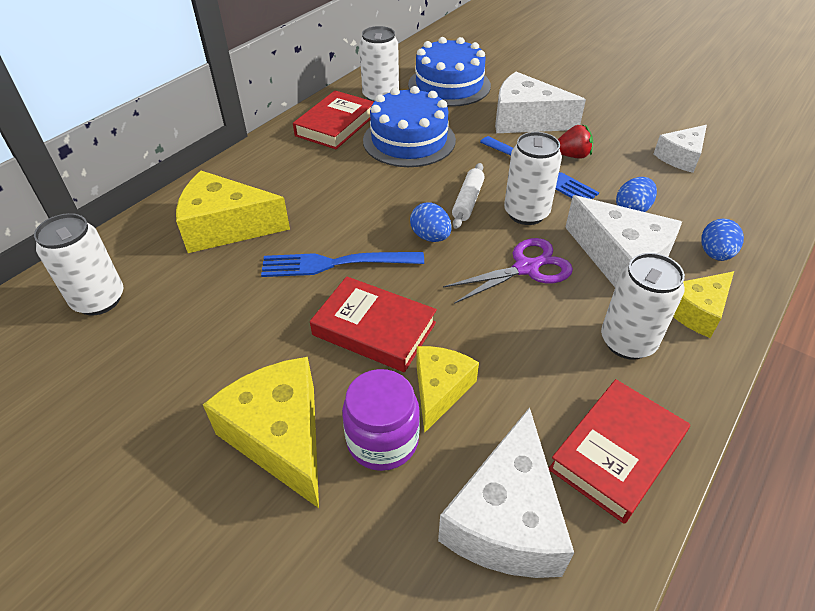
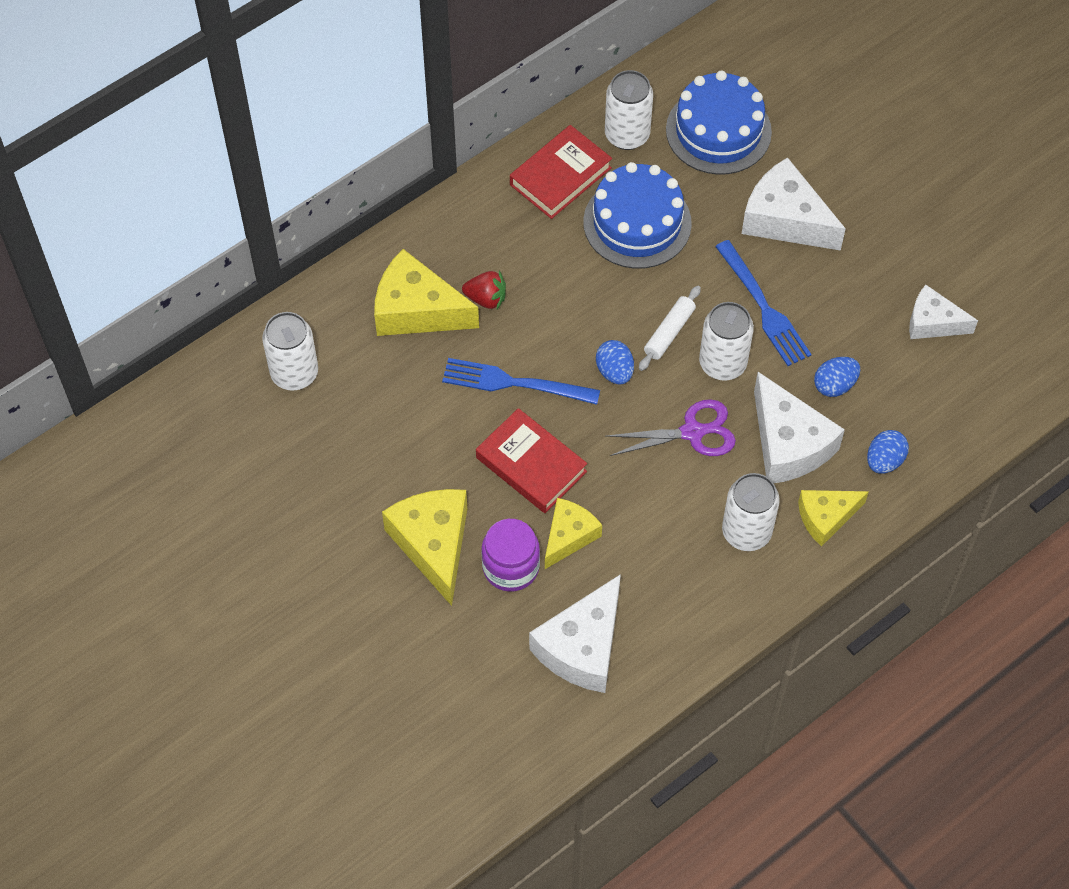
camera: 15 degrees right, 15 degrees up
(572, 155) = (811, 291): red strawberry -> red strawberry (486, 298)
(616, 453) = (686, 622): red book -> none
(681, 157) = (933, 322): white cheese -> white cheese turned 45 degrees clockwise

